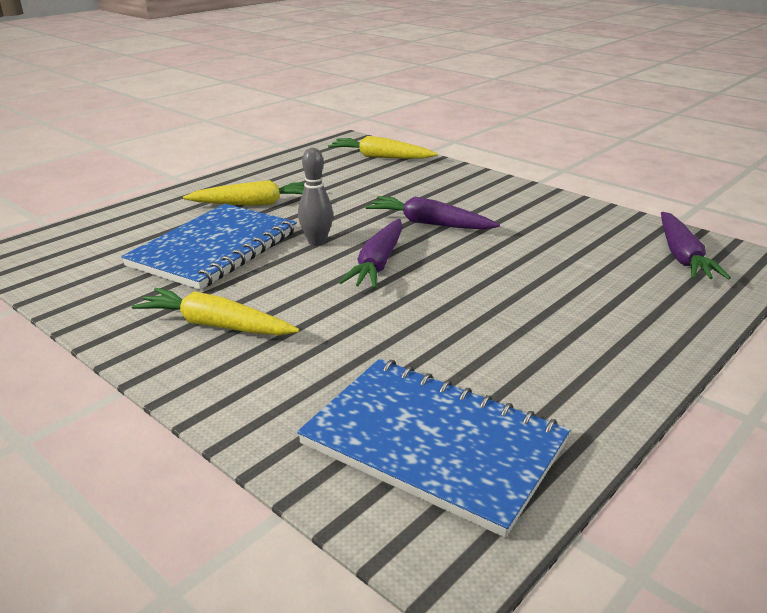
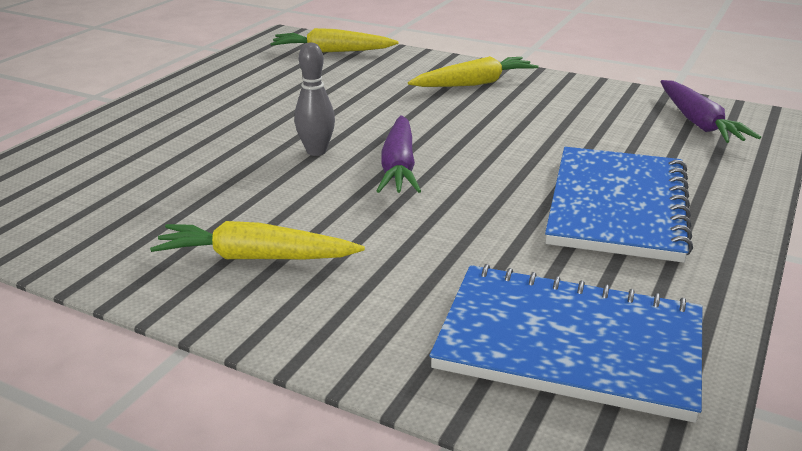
camera: 15 degrees left, 0 degrees up
(214, 249) = (201, 172): blue notebook -> blue notebook (618, 206)
(254, 204) = (217, 117): yellow carrot -> yellow carrot (474, 83)
(429, 223) = (428, 118): purple carrot -> none

